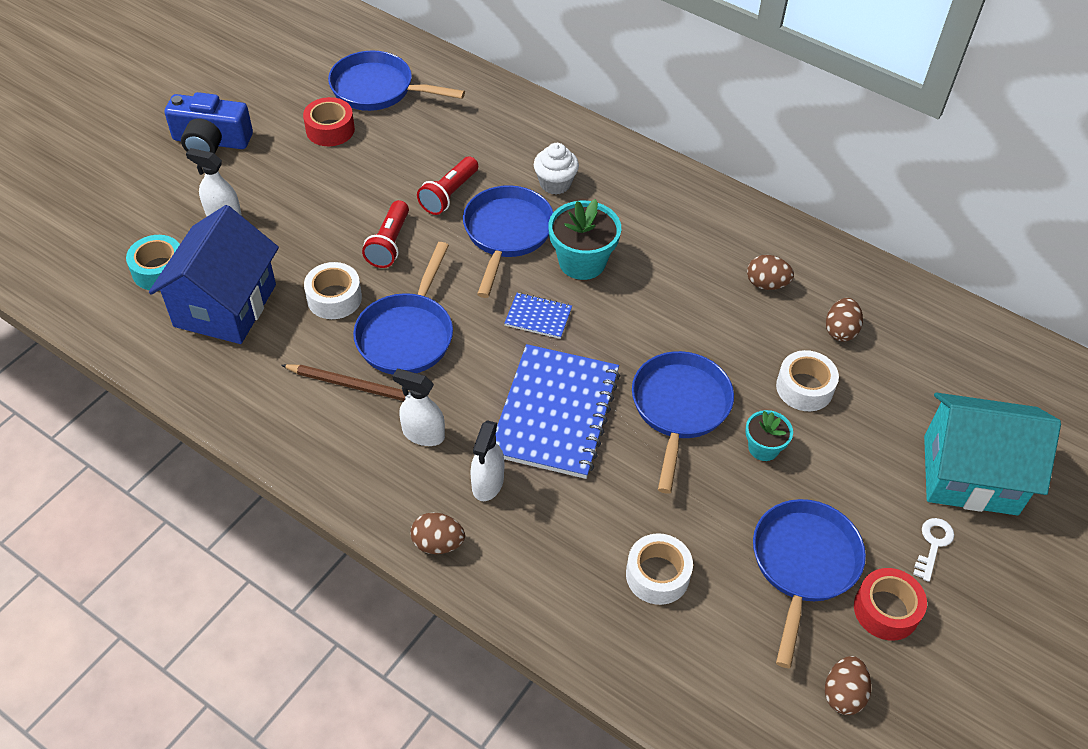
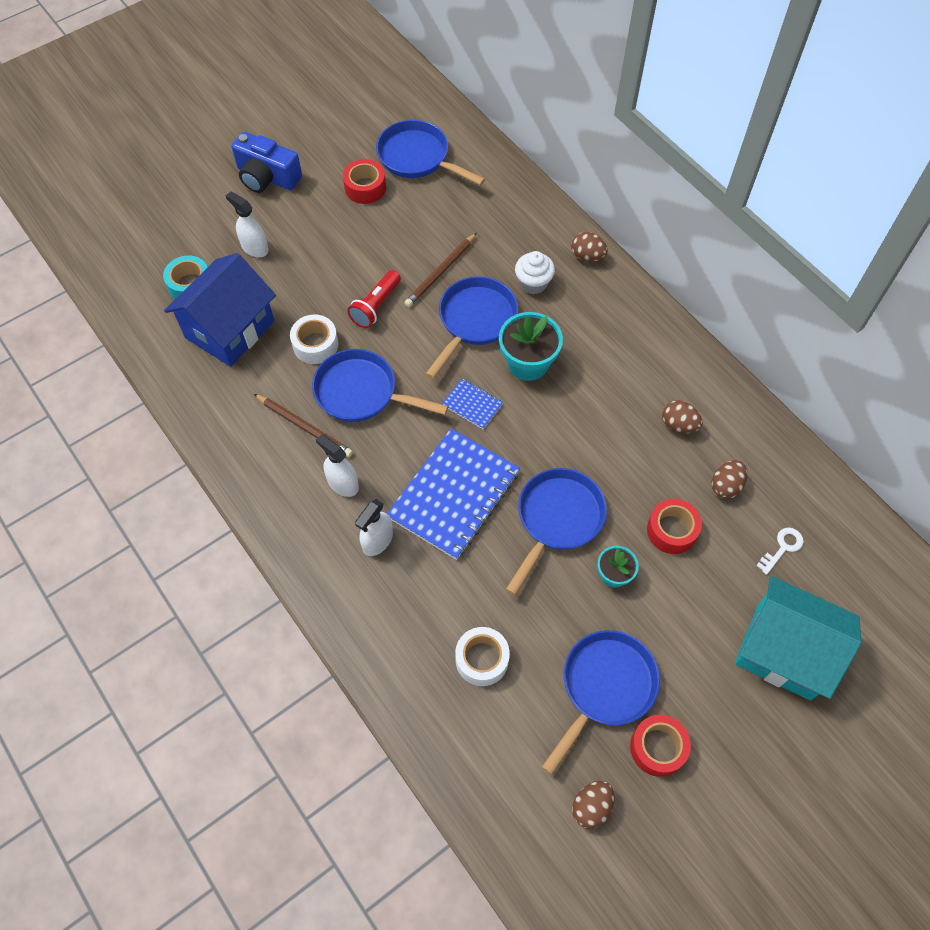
camera: 20 degrees right, 10 degrees up
(407, 335) = (361, 393): blue pan -> blue pan turned 75 degrees clockwise
(438, 543) = (321, 580): brown egg -> brown egg (587, 256)
(449, 194) = (440, 272): red flashlight -> brown pencil
(804, 388) = (671, 530): white tape -> red tape
(933, 545) = (723, 703): white key -> white key (782, 548)

